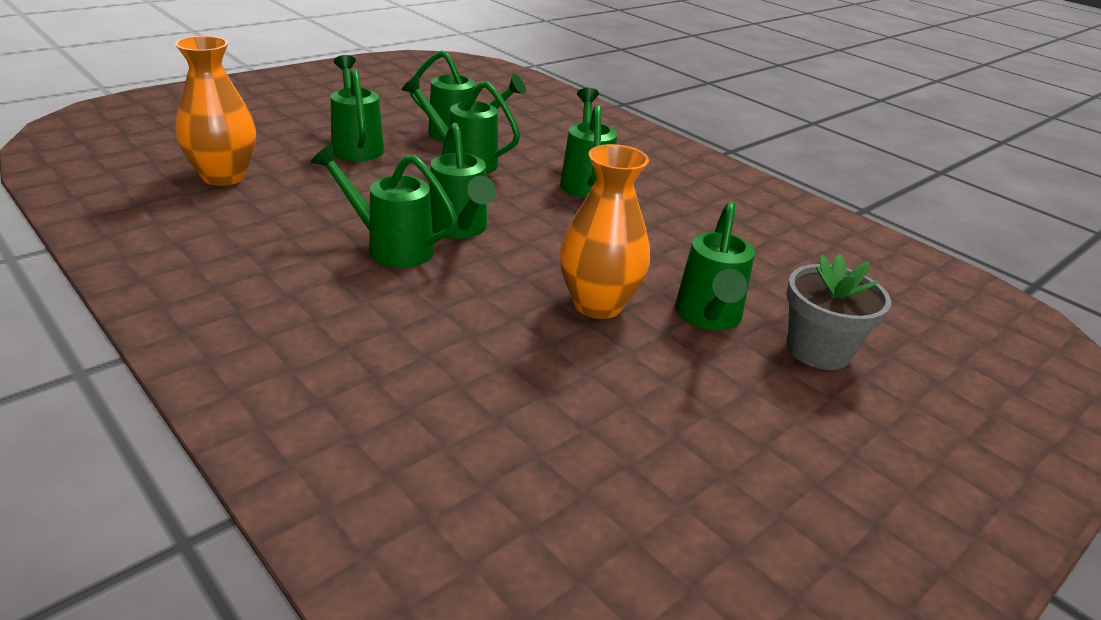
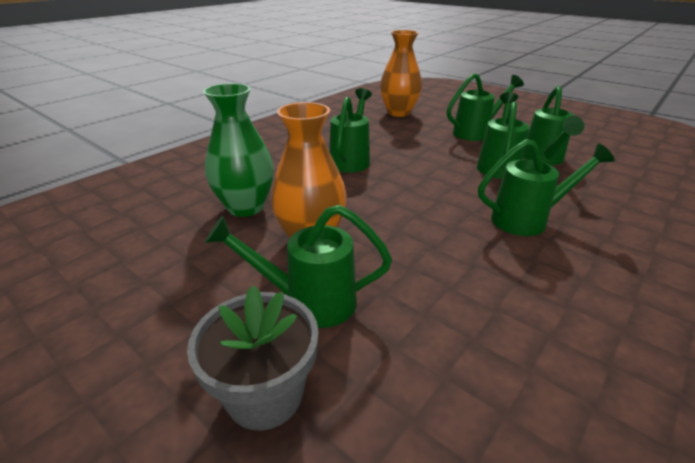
camera: 85 degrees right, 0 degrees up
(460, 230) = (389, 176): green watering can -> none
(506, 350) = (246, 207): none -> green vase

